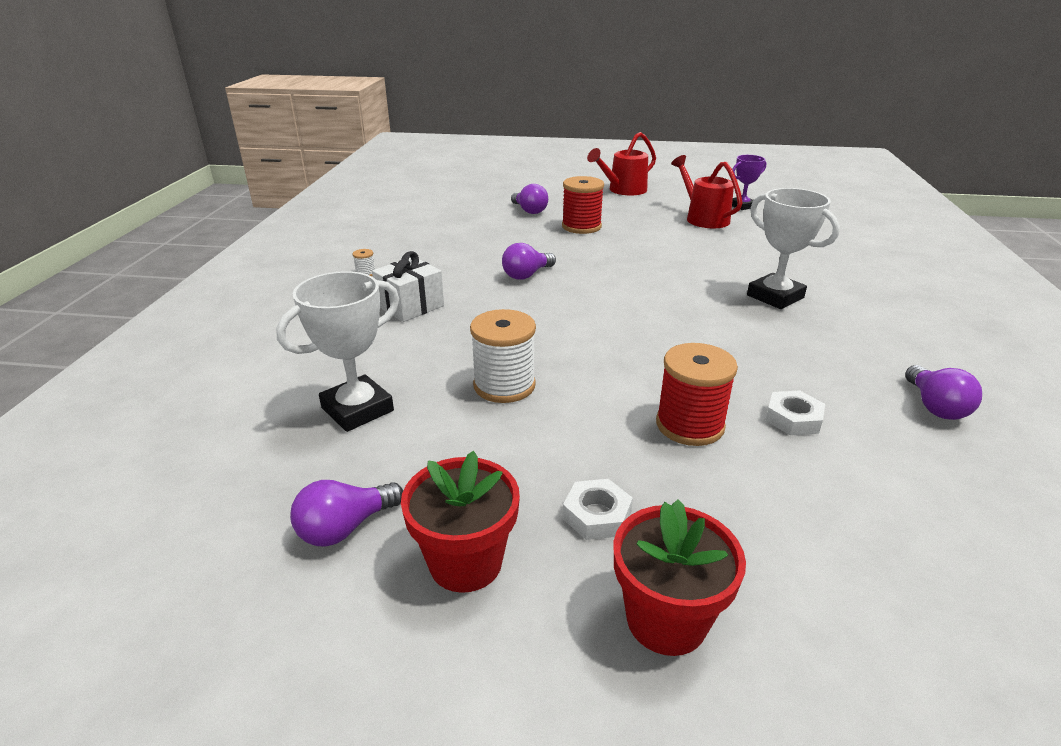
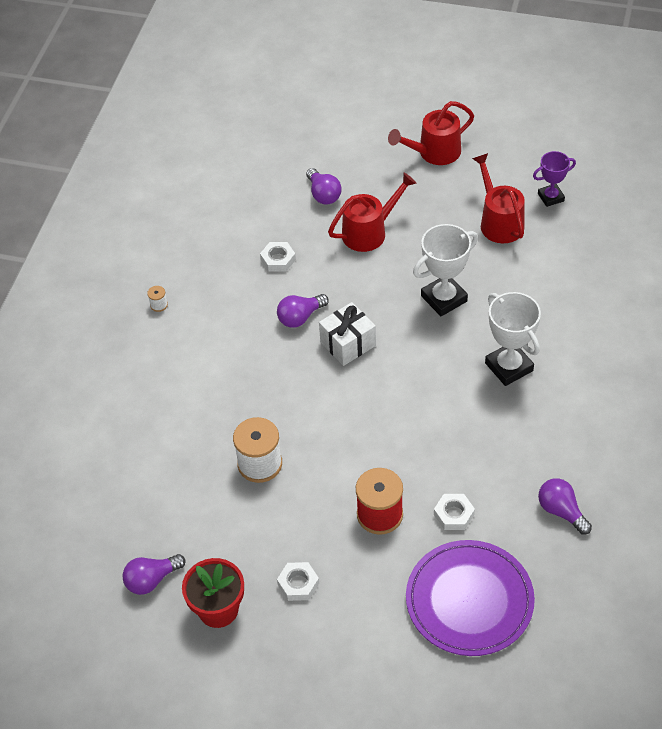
camera: 10 degrees right, 20 degrees up
(357, 409) = (156, 480): white trophy -> white trophy (444, 298)
(410, 306) = (196, 358): white gift -> white gift (348, 344)
(493, 243) = (278, 259): none -> white nut
(581, 227) = (369, 232): red spool -> red watering can
(666, 620) = (317, 653): red flower pot -> none
(884, 517) = (469, 600): none -> purple plate
(935, 406) = (561, 511): purple light bulb -> purple light bulb turned 135 degrees clockwise

